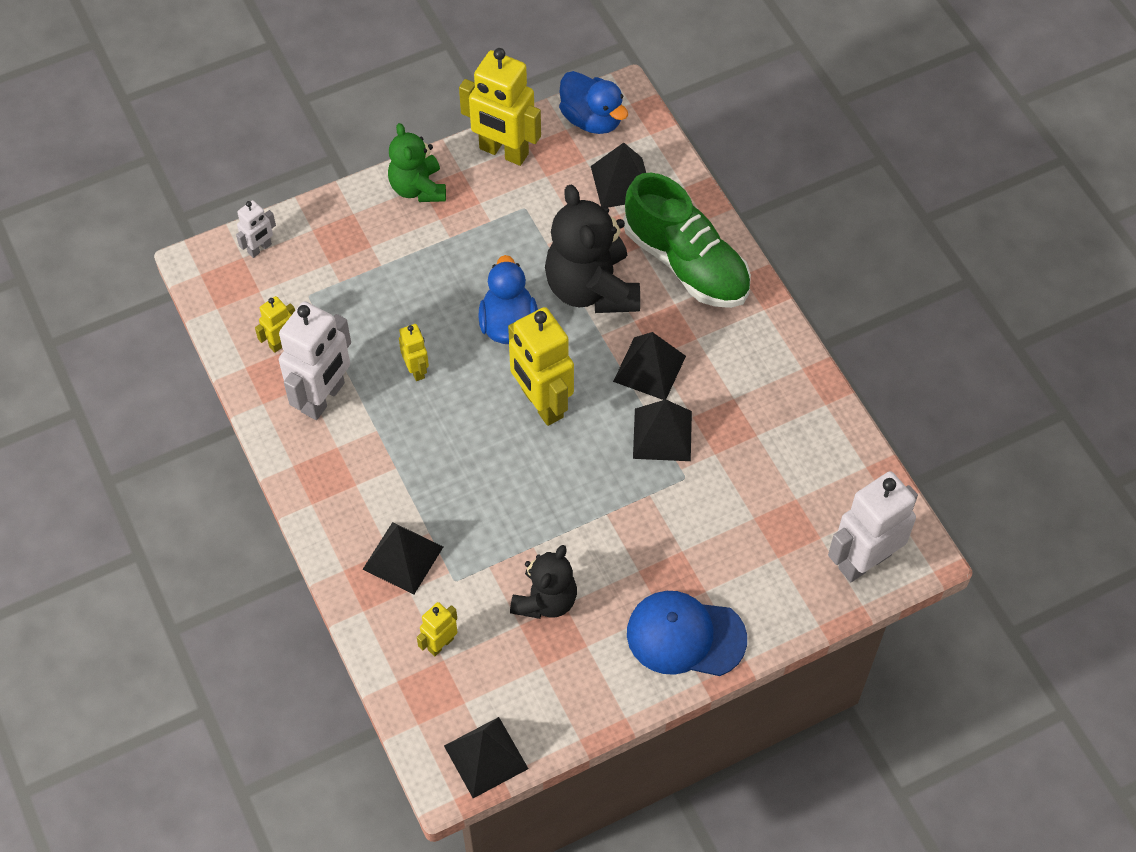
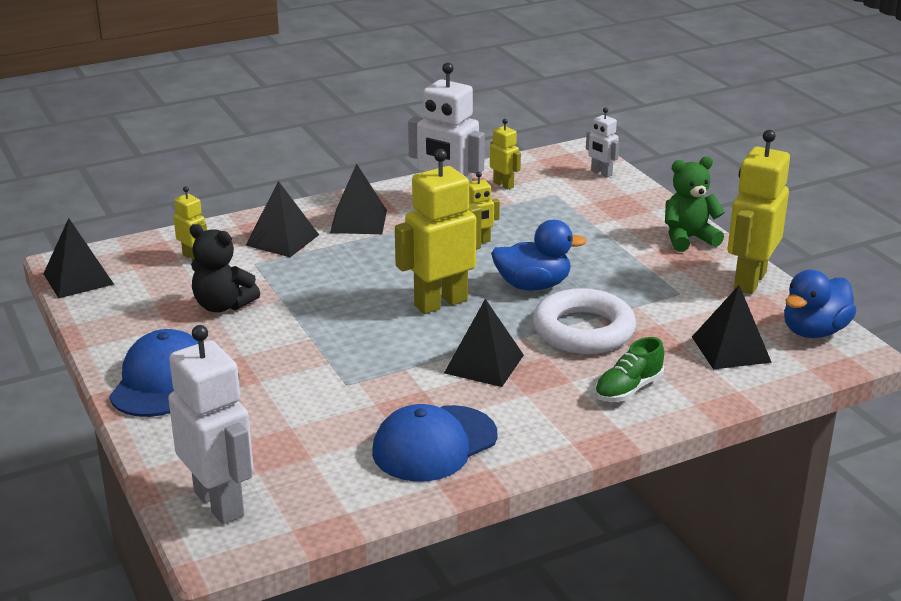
camera: 90 degrees right, 30 degrees down
(591, 288) = (583, 330): black teddy bear -> white ring
(662, 434) = (401, 370): black pyramid -> black pyramid (358, 221)
(686, 263) = (628, 389): green shoe -> green shoe, size x0.49
(773, 407) = (434, 444): none -> blue cap

